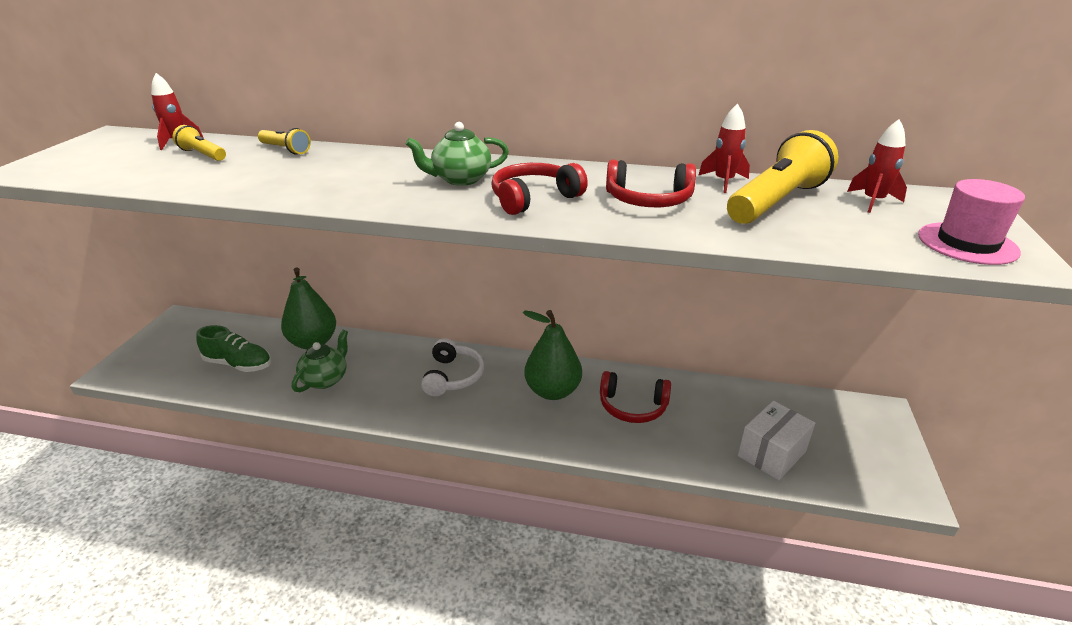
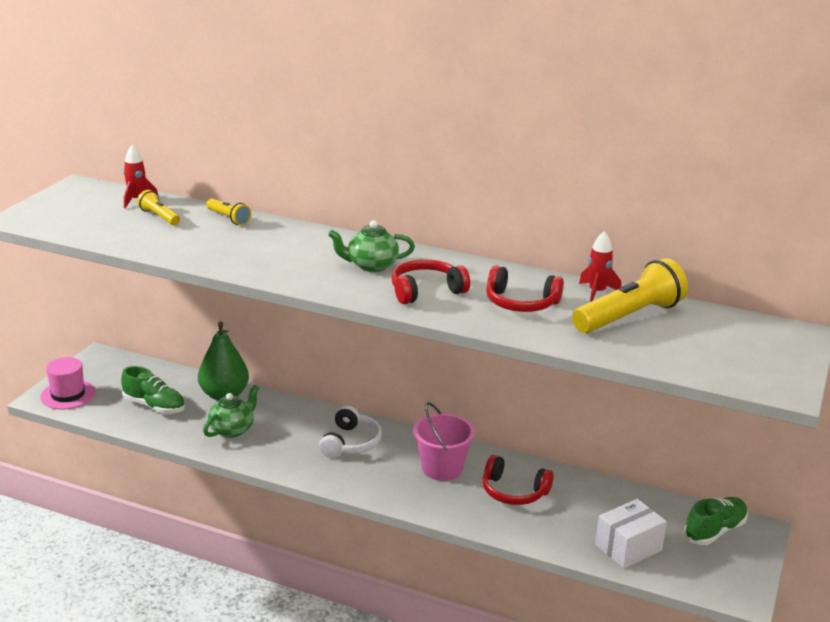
camera: 10 degrees right, 5 degrees down
(553, 391) = (442, 468): green pear -> pink bucket
(843, 420) = (714, 531): none -> green shoe
(873, 201) = (713, 326): red rocket -> none
(967, 243) = (757, 370): pink hat -> pink hat (68, 395)

